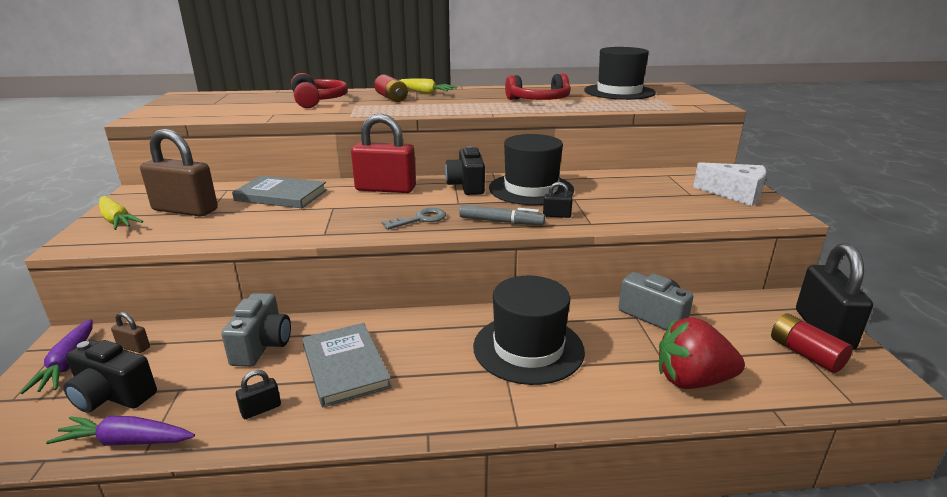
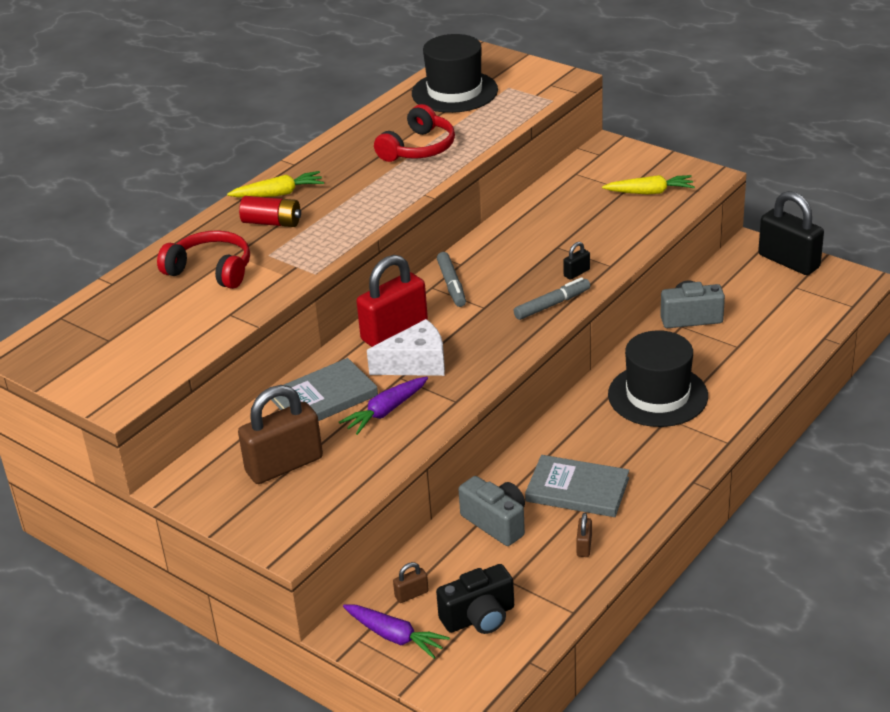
camera: 45 degrees left, 10 degrees up
(116, 220) = (256, 513): yellow carrot -> yellow carrot (650, 192)
(127, 441) = (551, 618): purple carrot -> purple carrot (386, 411)
(261, 409) = (584, 546): black padlock -> brown padlock
(420, 219) = (492, 341): grey key -> none
(467, 186) = (452, 285): black camera -> grey marker
(531, 189) = (507, 256): black hat -> none
(692, 380) = (769, 349): red strawberry -> none
(735, 194) = (653, 171): white cheese -> white cheese (416, 364)
(805, 354) = (799, 288): red battery -> none

